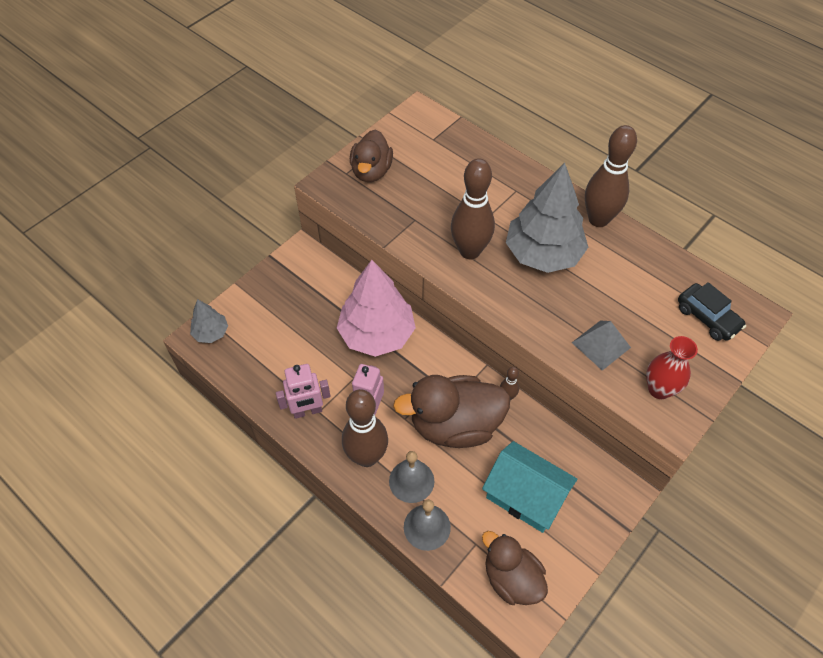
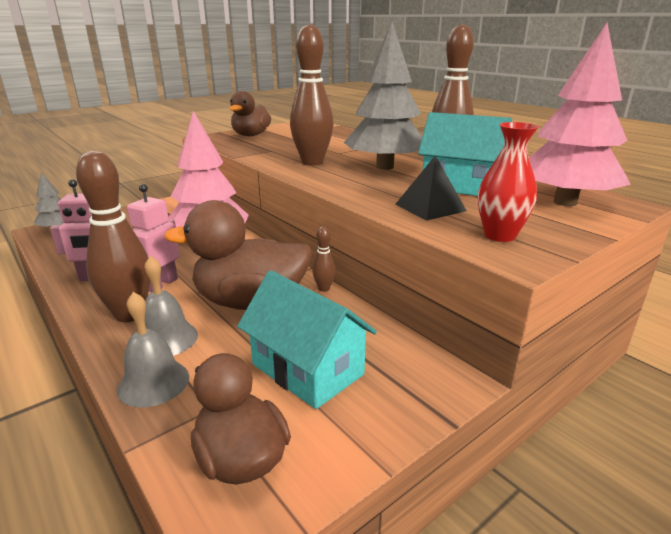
camera: 10 degrees right, 30 degrees down
(601, 345) = (430, 207): grey pyramid -> black pyramid
(619, 293) = (460, 186): none -> turquoise house
(707, 317) = (565, 202): black car -> pink tree

